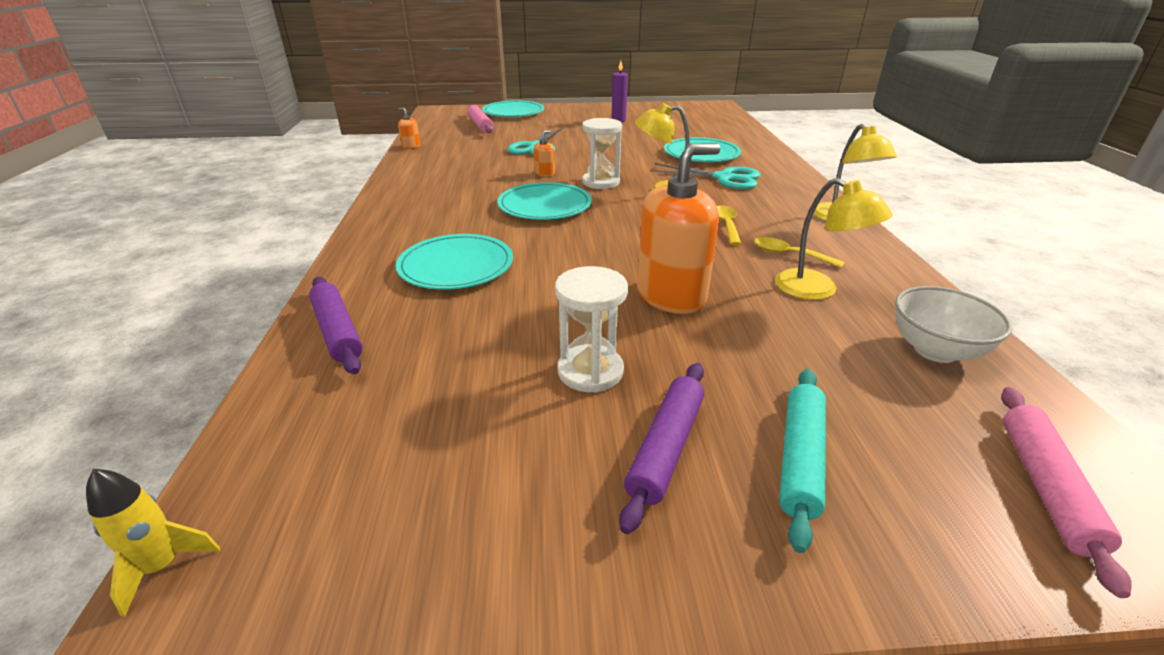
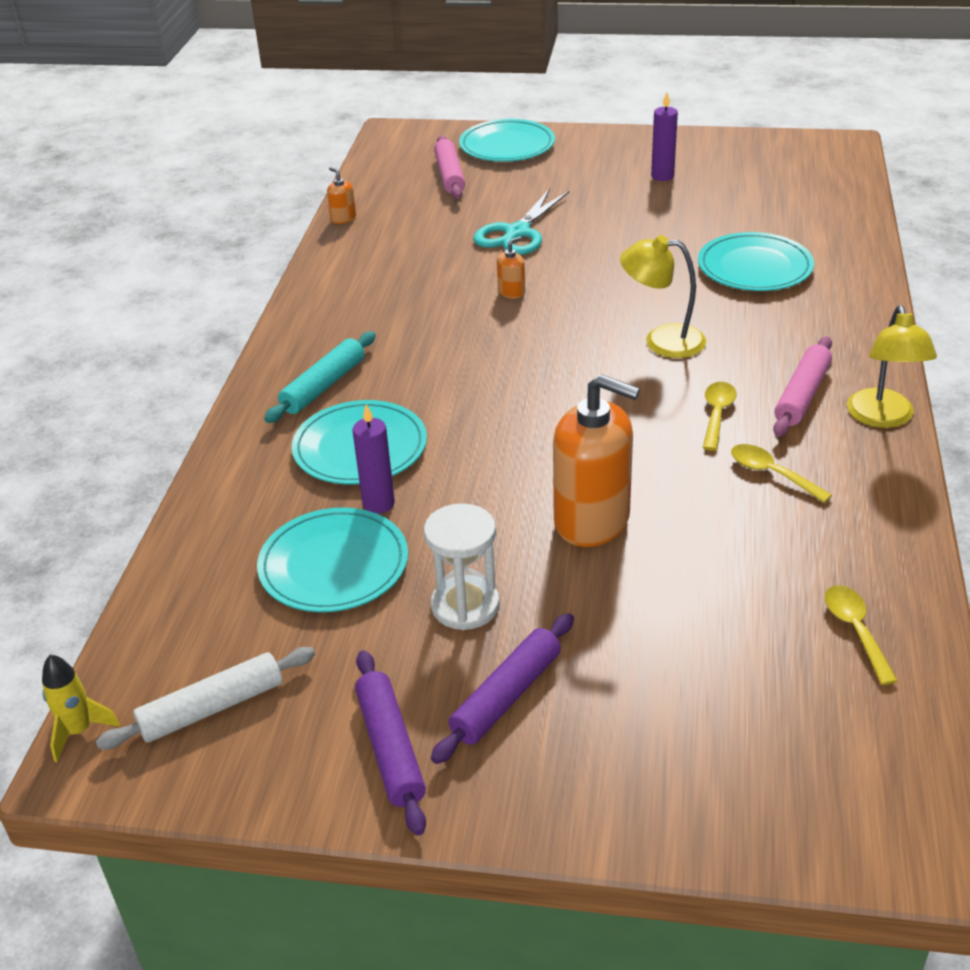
camera: 15 degrees right, 5 degrees up
(337, 332) = (223, 525): purple rolling pin -> purple rolling pin (390, 748)
(340, 509) = (212, 708): none -> white rolling pin
(483, 302) = (378, 504): none -> purple candle
(544, 205) = (492, 355): turquoise plate -> turquoise plate (334, 565)
(601, 182) = (582, 317): white hourglass -> none
(671, 296) = (592, 520): orange soap dispenser -> orange soap dispenser turned 45 degrees clockwise
(725, 178) = (762, 323): turquoise scissors -> none
(800, 459) = (628, 725): turquoise rolling pin -> turquoise rolling pin (323, 386)
(817, 290) = (772, 532): yellow lamp -> none
(935, 350) = (855, 630): white bowl -> yellow spoon
(1045, 487) = (848, 786): pink rolling pin -> pink rolling pin (802, 395)

